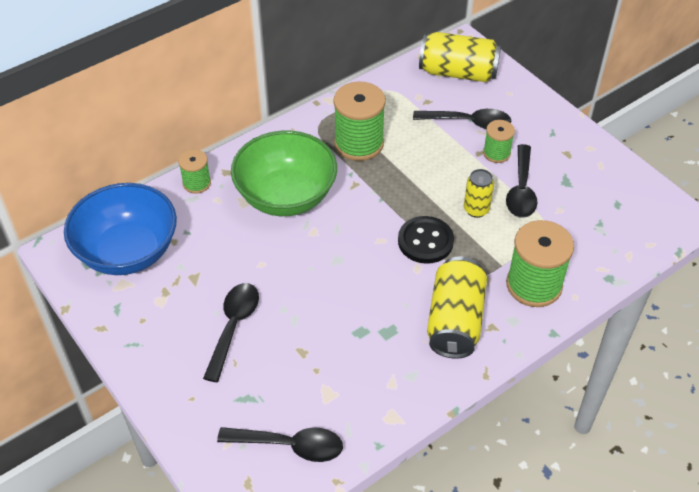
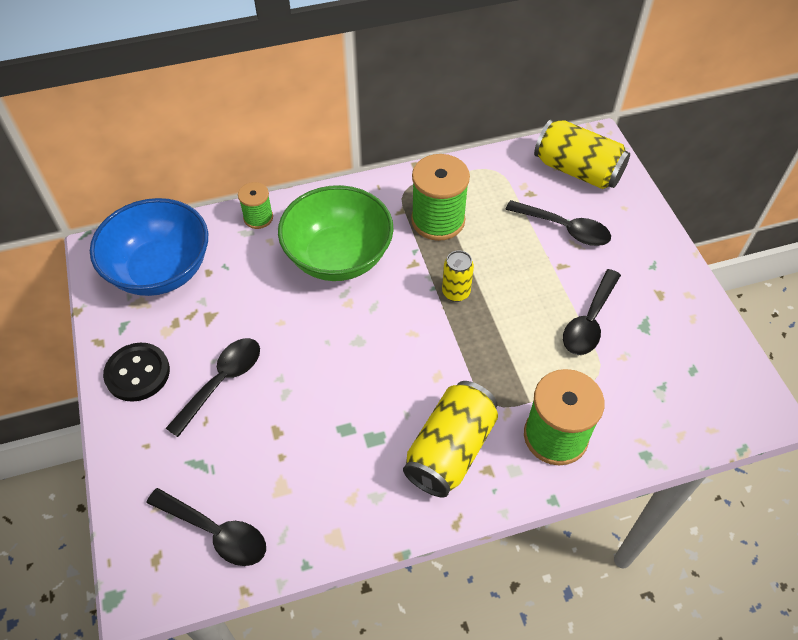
camera: 20 degrees right, 5 degrees up
(425, 241) = (459, 349): black button -> black button (137, 373)
(476, 209) = (529, 329): yellow can -> yellow can (456, 292)
(496, 153) = (580, 271): green spool -> none

